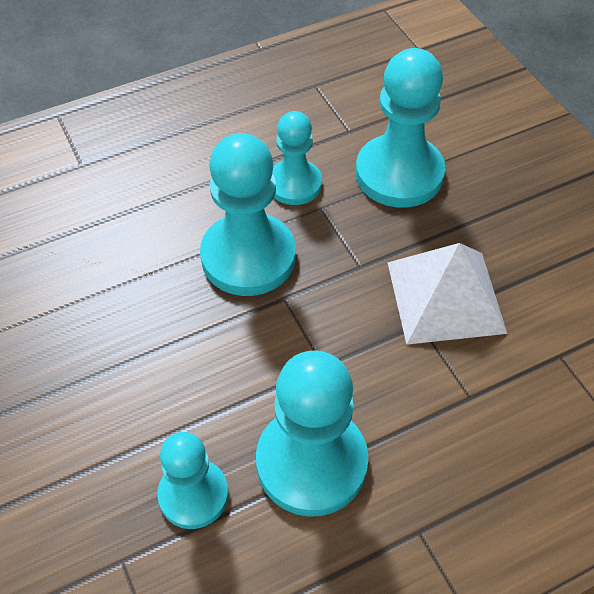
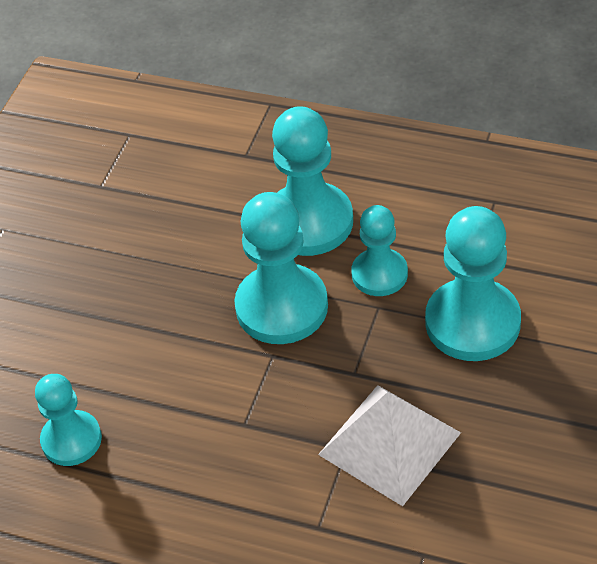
camera: 50 degrees right, 5 degrees down
(311, 462) = (161, 480): turquoise pawn -> turquoise pawn (309, 222)

